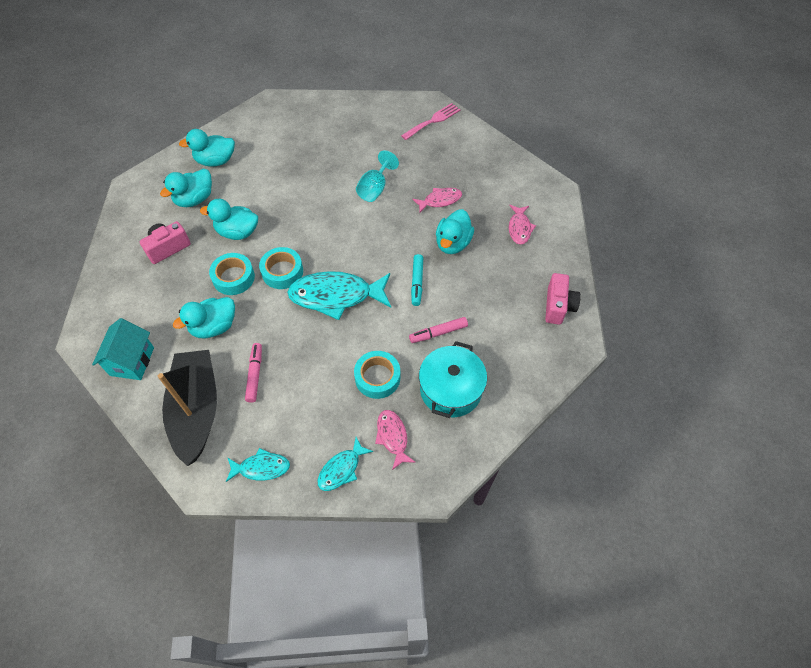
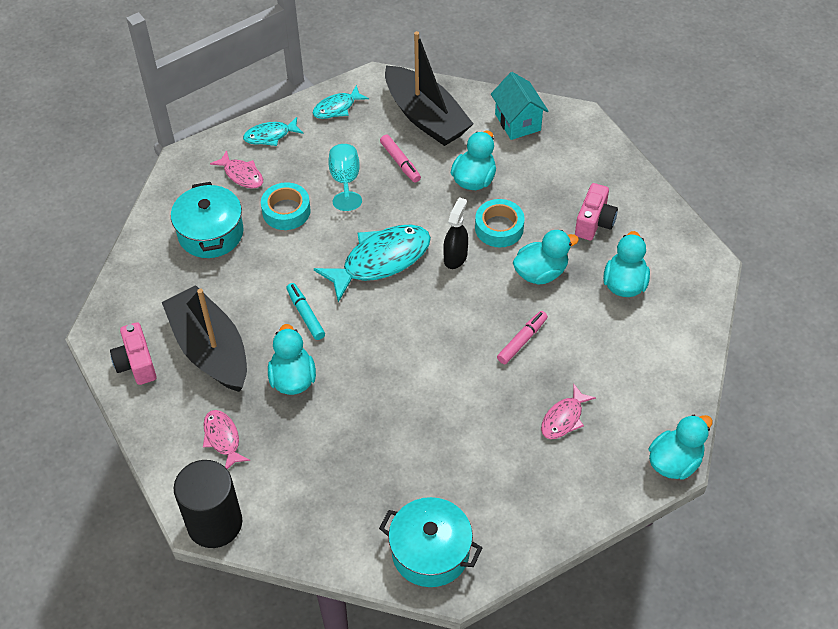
camera: 150 degrees right, 5 degrees down
(215, 161) = (652, 340): turquoise duck -> turquoise duck (674, 462)
(282, 272) = (455, 257): turquoise tape -> black spray bottle
(342, 469) = (270, 136): turquoise fish -> turquoise fish turned 120 degrees counterclockwise
(375, 188) = (432, 402): turquoise goblet -> turquoise goblet (345, 181)
(433, 121) = (430, 552): pink fork -> turquoise pot
(438, 333) = (252, 276): pink marker -> pink marker (522, 341)
(440, 200) = (341, 427): pink fish -> pink fish (564, 418)
(499, 290) = (210, 349): none -> black boat
(547, 185) = (214, 523): none -> black cylinder

